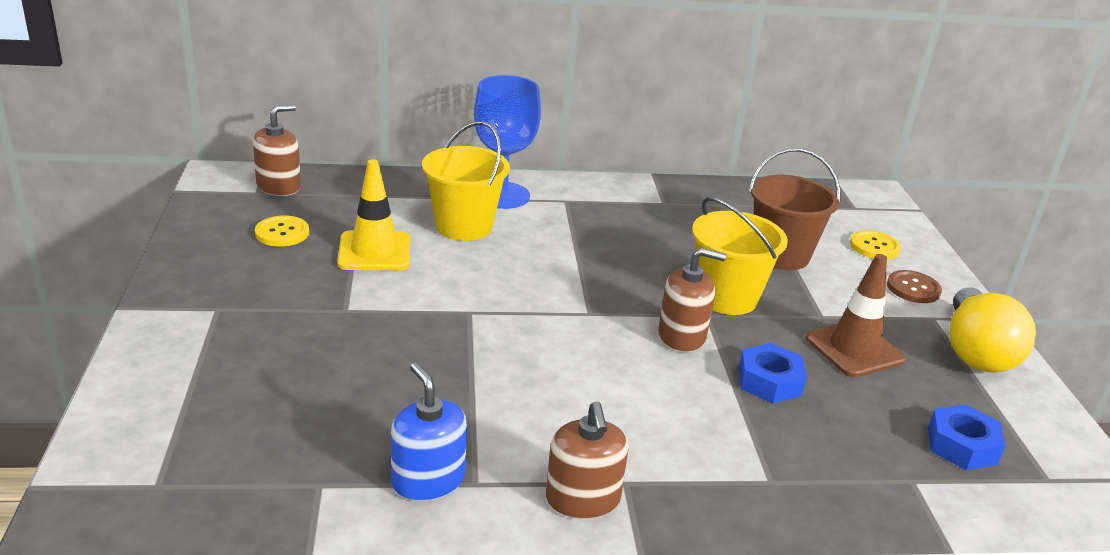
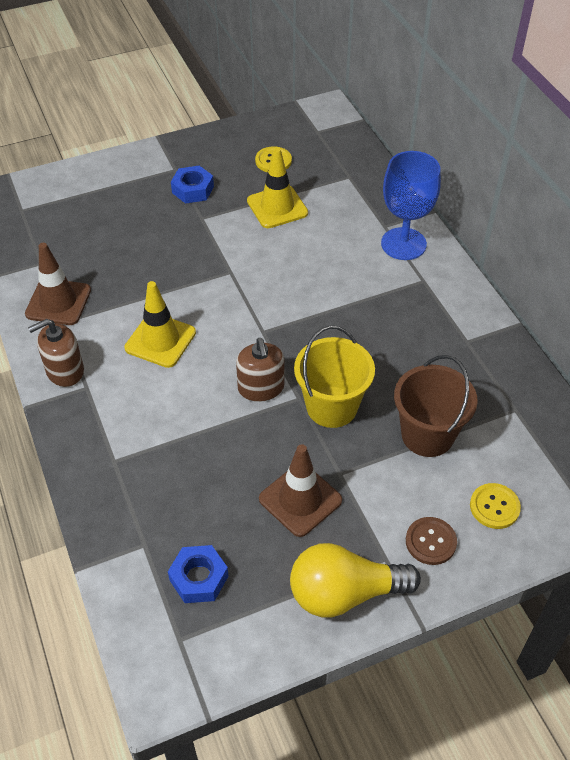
camera: 75 degrees right, 20 degrees up
(279, 186) = (332, 137): brown soap dispenser -> none
(428, 480) = (58, 302): blue soap dispenser -> brown traffic cone
(464, 226) = (340, 237): yellow bucket -> none
(565, 395) = (160, 340): none -> yellow traffic cone
(769, 381) = (227, 448): blue nut -> blue nut (193, 190)

